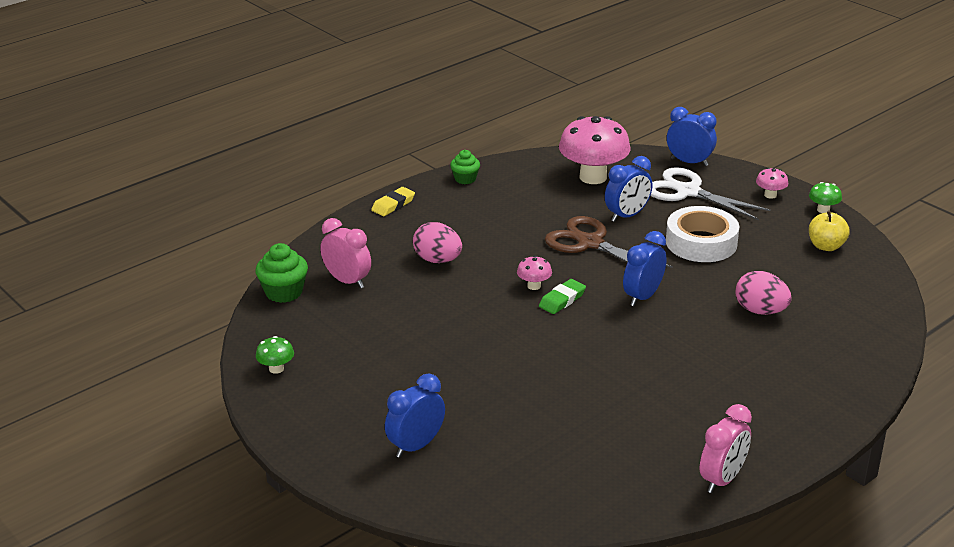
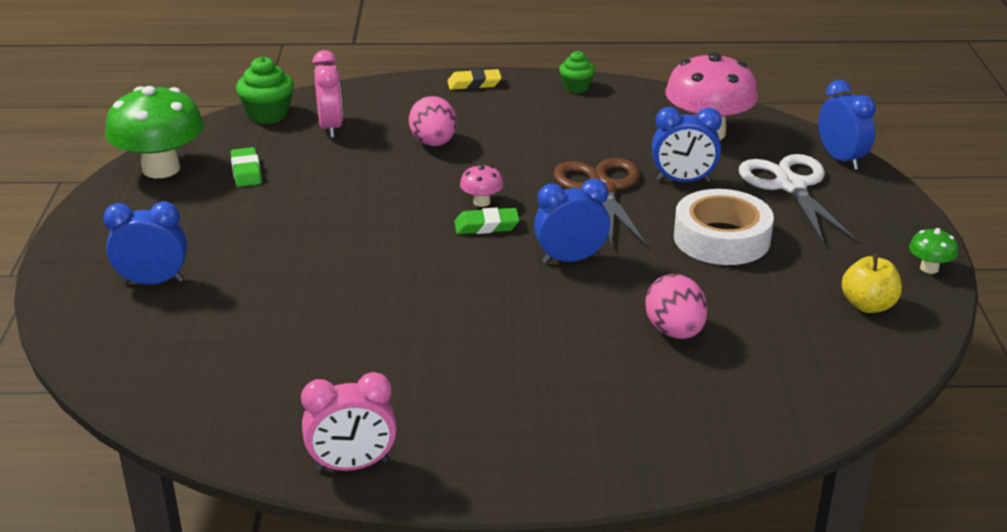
camera: 40 degrees right, 0 degrees up
(276, 369) = (161, 169): green mushroom -> green mushroom, size x2.27
(343, 340) = (246, 171): none -> green eraser
(770, 195) = (885, 227): pink mushroom -> none

